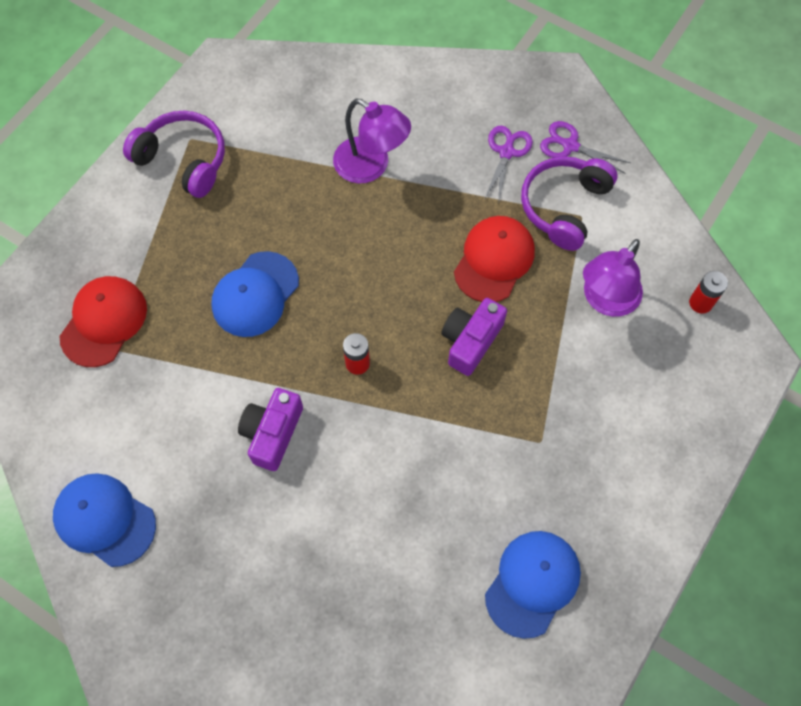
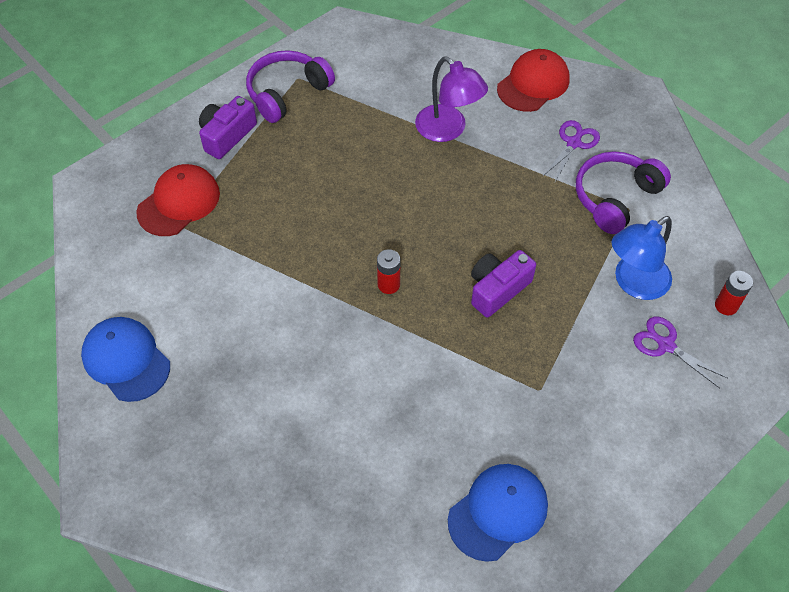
camera: 15 degrees right, 10 degrees down
(183, 160) = (287, 93): purple headphones -> purple headphones turned 90 degrees counterclockwise
(255, 294) = (315, 209): blue cap -> none
(272, 433) = (295, 324): purple camera -> purple camera (227, 135)
(494, 260) = (538, 227): red cap -> red cap (533, 84)
(570, 145) = (634, 149): purple scissors -> purple scissors (665, 345)
(605, 300) = (634, 283): purple lamp -> blue lamp

